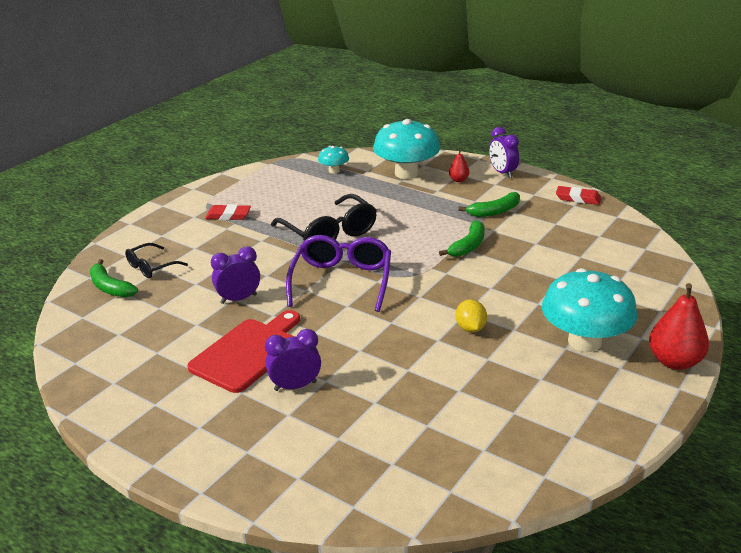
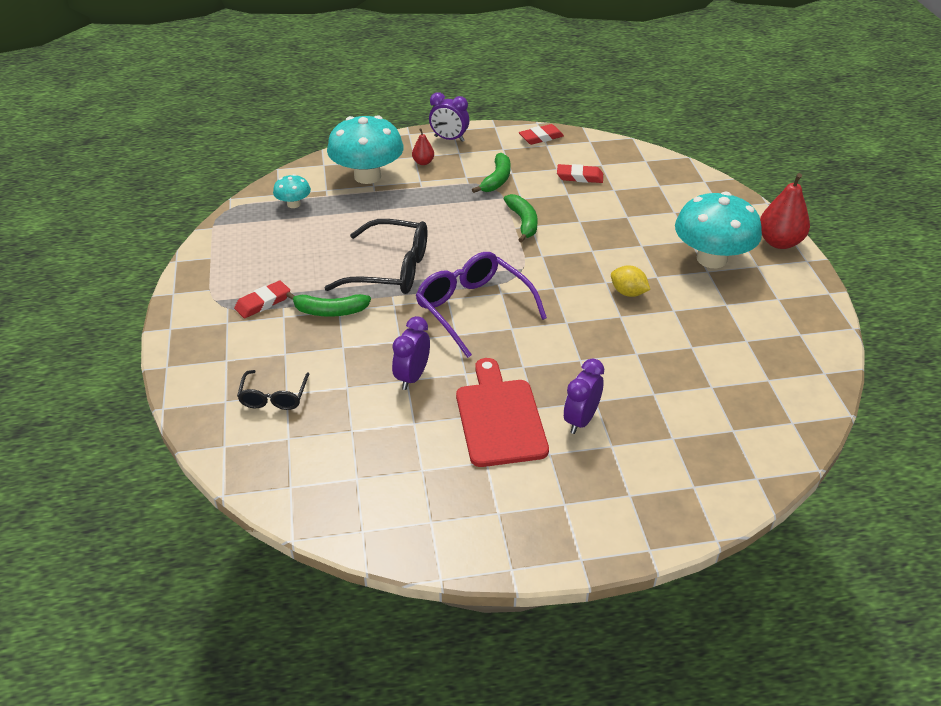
camera: 45 degrees left, 10 degrees up
(110, 287) = (266, 441): green banana -> green banana (330, 311)
(565, 236) = (579, 177): none -> red eraser

